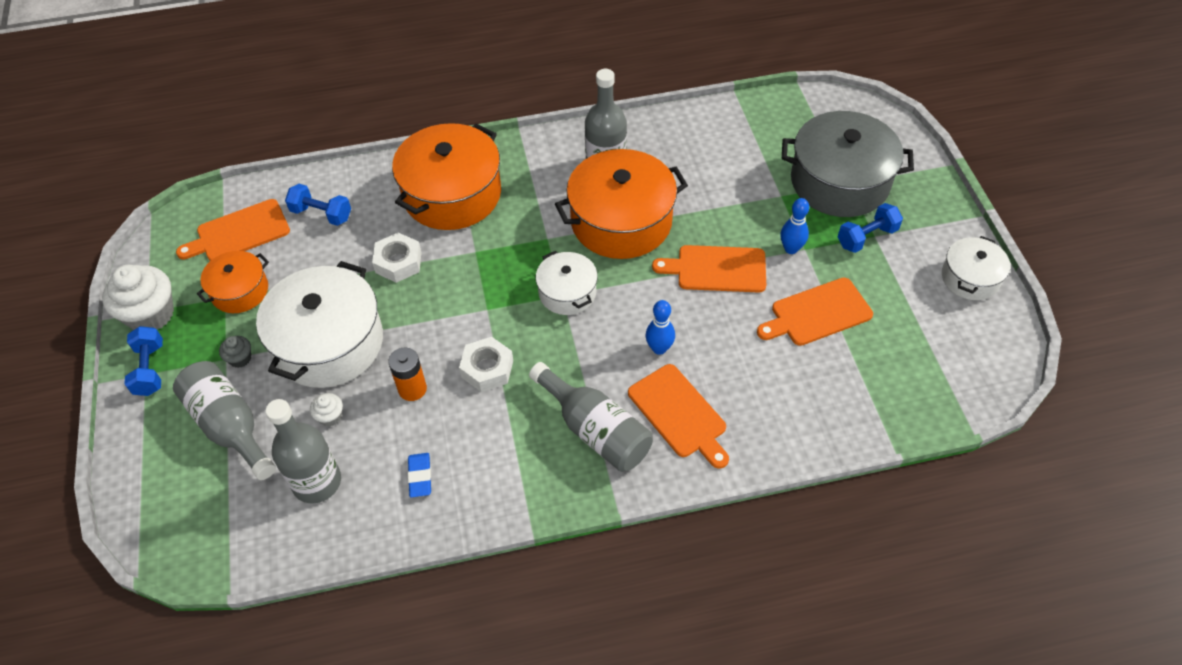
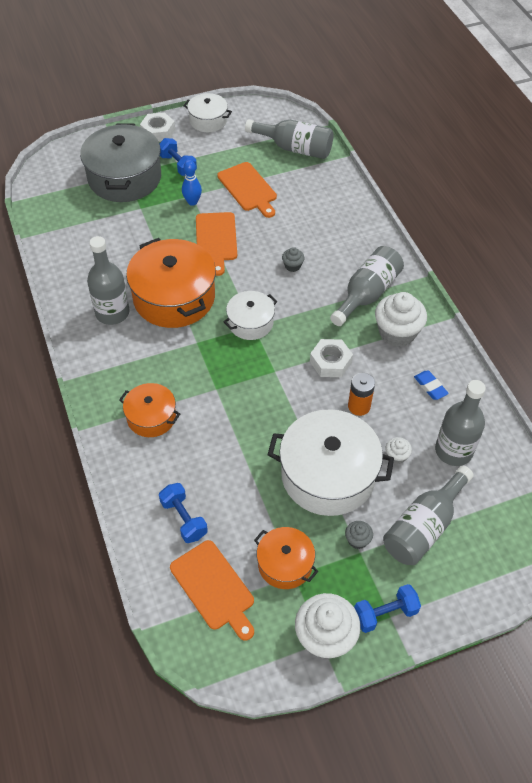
camera: 100 degrees left, 0 degrees up
(321, 214) = (184, 519): blue dumbbell -> blue dumbbell turned 45 degrees counterclockwise
(398, 262) = (235, 442): white nut -> white nut (158, 132)
(420, 476) = (430, 387): blue eraser -> blue eraser turned 75 degrees clockwise
(452, 194) = (151, 417): orange pot -> orange pot, size x0.54
(519, 454) = (397, 333): none -> white cupcake
(659, 348) = (292, 266): blue bowling pin -> grey cupcake
(679, 414) = (343, 252): orange cutting board -> none
(911, 381) = (294, 148): none -> grey bottle

